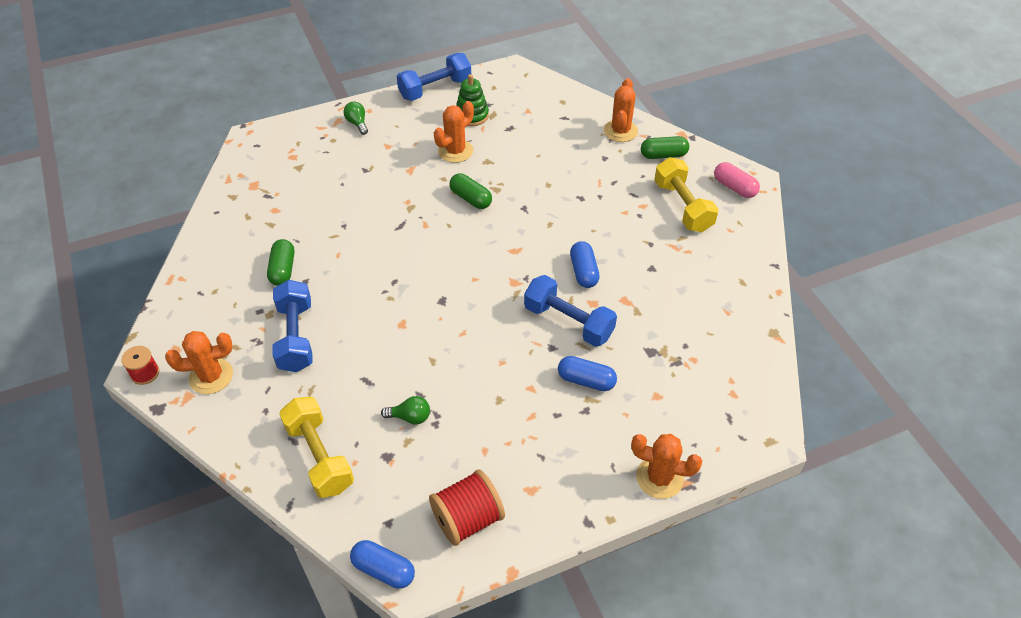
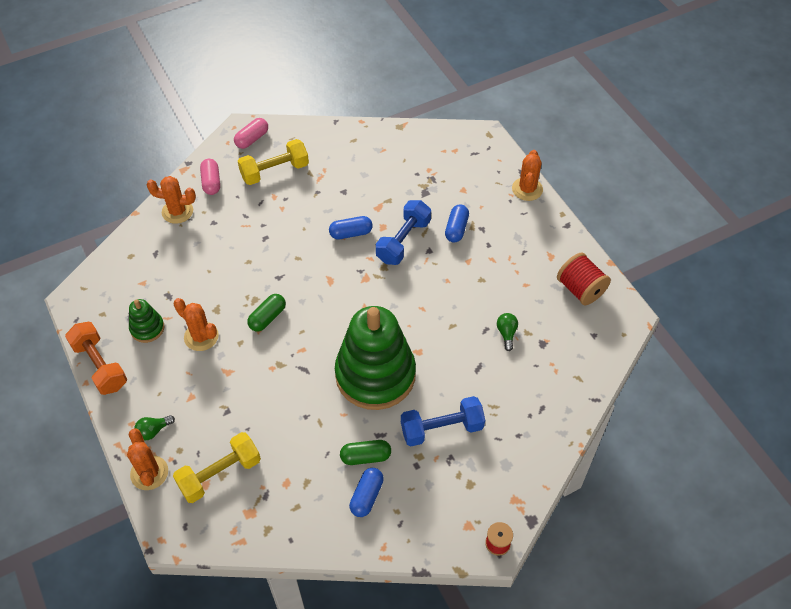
camera: 95 degrees left, 5 degrees up
(211, 376) = (492, 486): orange cactus -> orange cactus (149, 473)
(319, 456) = (552, 387): yellow dumbbell -> yellow dumbbell (220, 474)
(379, 283) = (375, 375): none -> green stacking toy
(383, 569) = (627, 332): blue capsule -> blue capsule (366, 496)
(435, 89) = (100, 365): blue dumbbell -> orange dumbbell
(663, 155) = (211, 182): green capsule -> pink capsule

